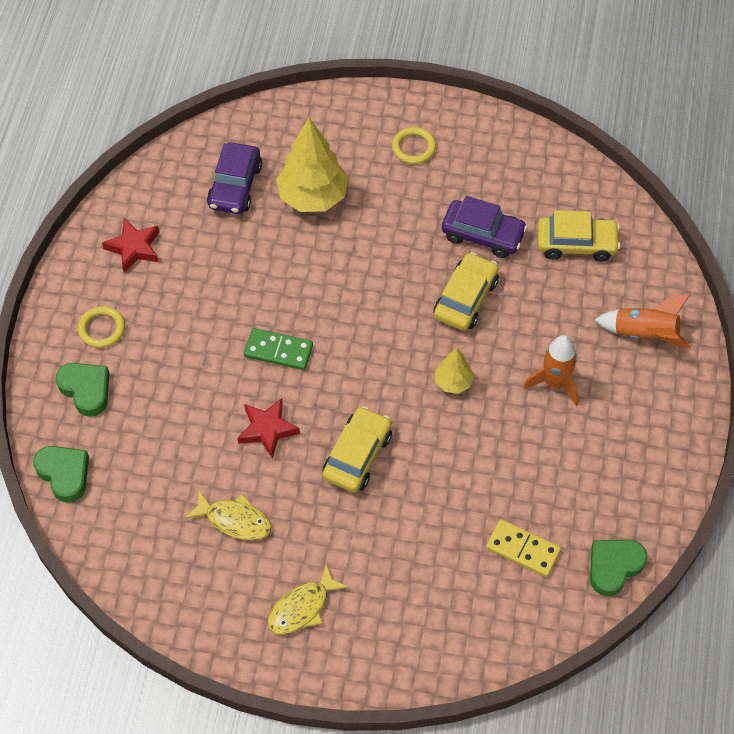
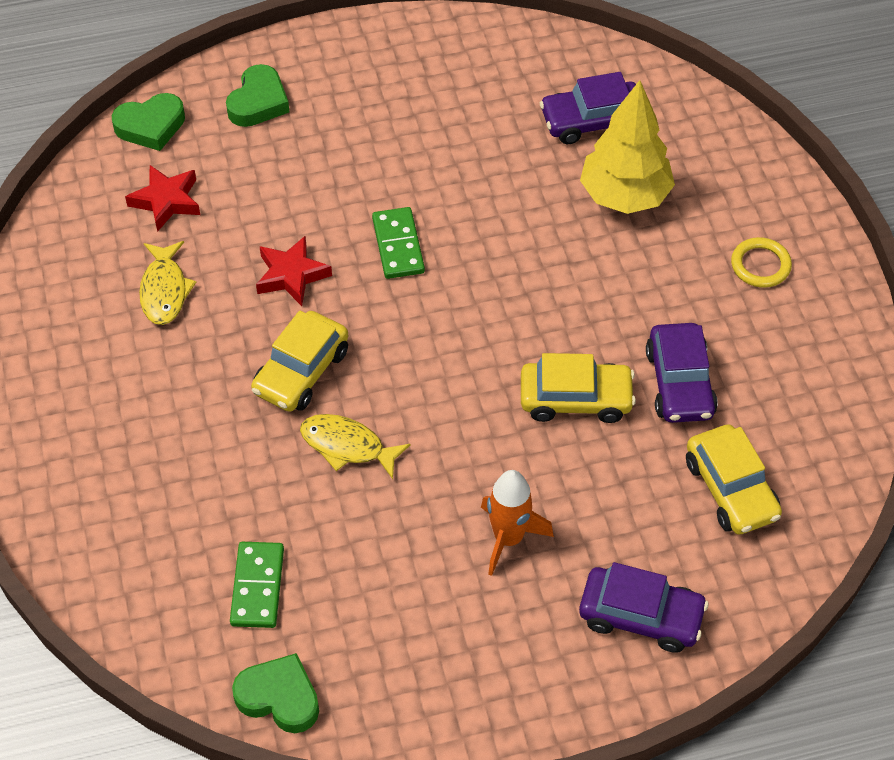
camera: 65 degrees right, 5 degrees down
(64, 474) = (151, 126): green heart -> green heart turned 45 degrees clockwise
(102, 329) = (339, 84): yellow ring -> none
(134, 248) = (455, 69): red star -> red star (166, 201)
(302, 607) = (86, 393): yellow fish -> yellow fish (347, 446)
(357, 455) = (301, 371): yellow car -> yellow car turned 120 degrees clockwise
(453, 382) = (450, 429): yellow tree -> none
(523, 549) = (257, 586): yellow domino -> green domino
(644, 334) = (641, 616): orange rocket -> purple car

